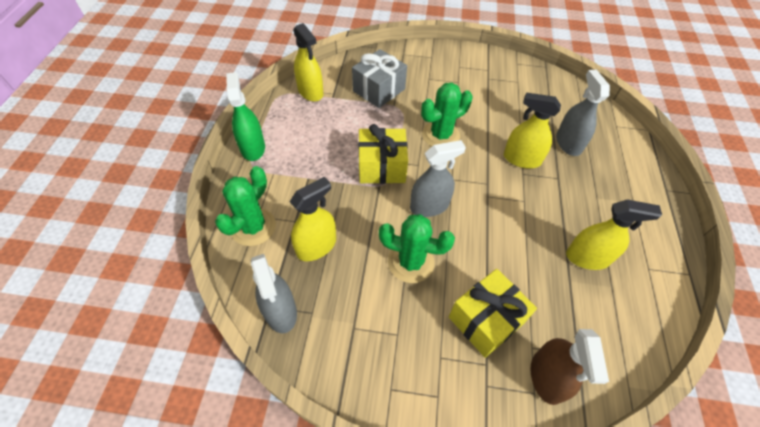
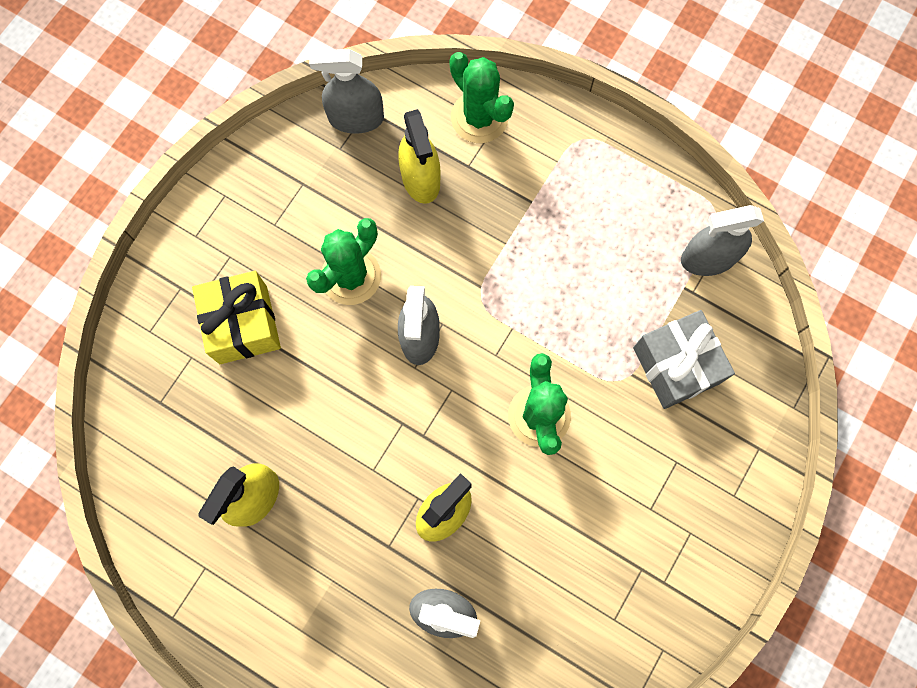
camera: 115 degrees right, 20 degrees up
(252, 148) = (615, 147): green spray bottle -> none
(310, 92) = (708, 258): yellow spray bottle -> grey spray bottle
(382, 167) = (512, 303): yellow gift -> none
(547, 377) = (156, 353): brown spray bottle -> none

